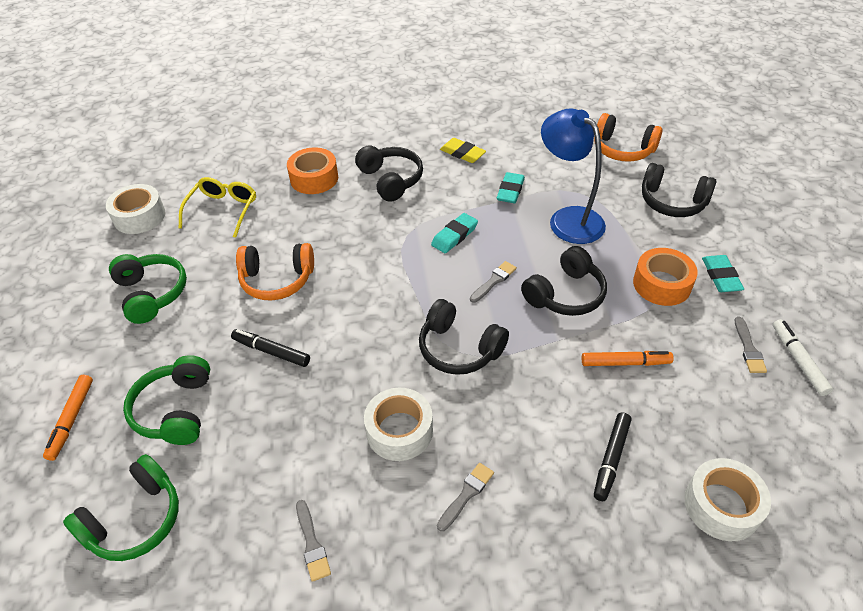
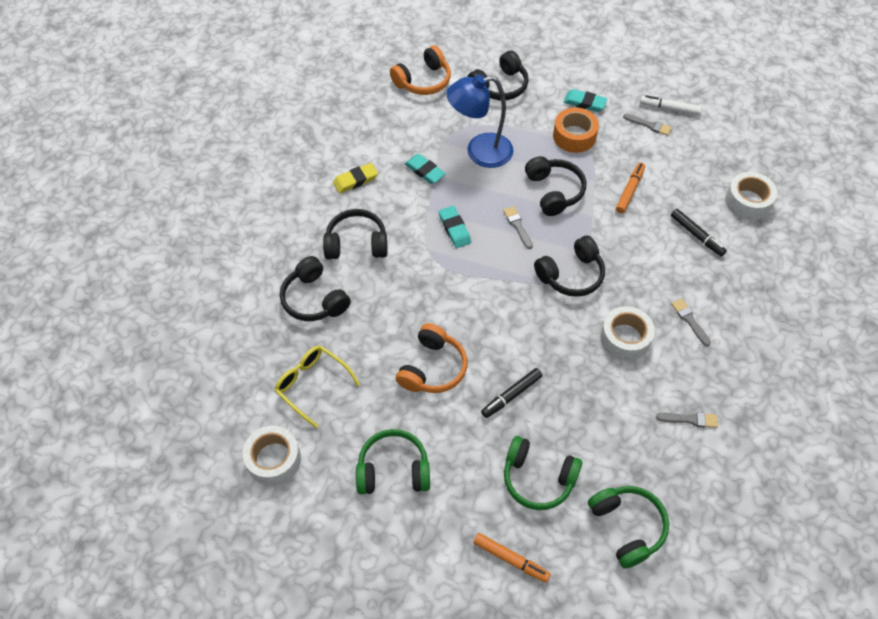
camera: 65 degrees left, 10 degrees up
(314, 178) = (314, 299): orange tape -> black headphones

